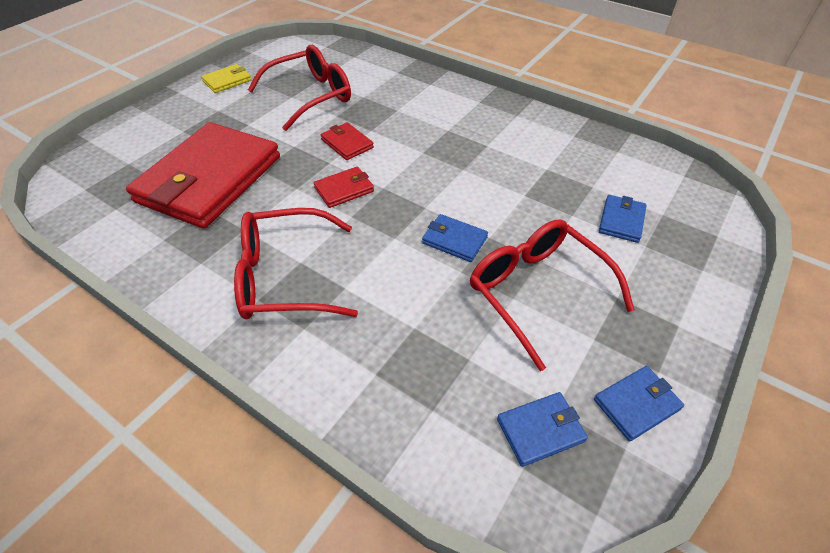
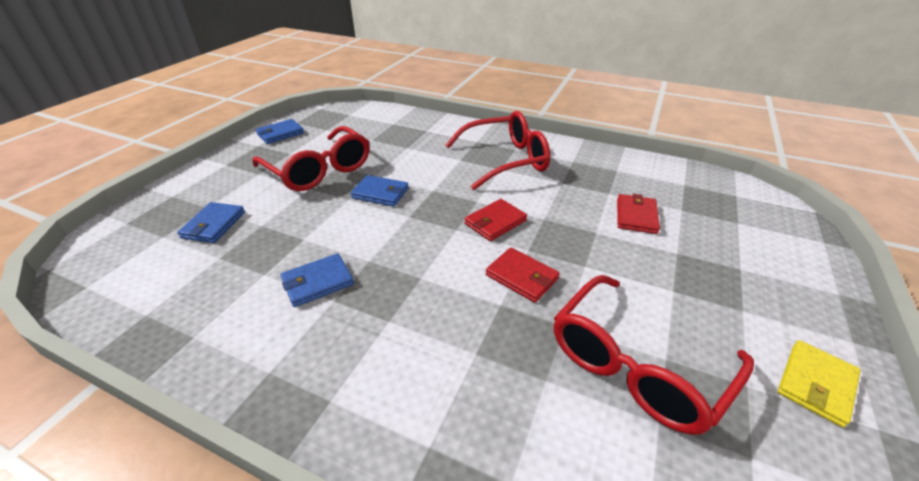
camera: 170 degrees right, 10 degrees down
(209, 179) = (636, 216): red wallet -> red wallet, size x0.40
(540, 430) = (337, 123): blue wallet -> blue wallet (317, 282)

